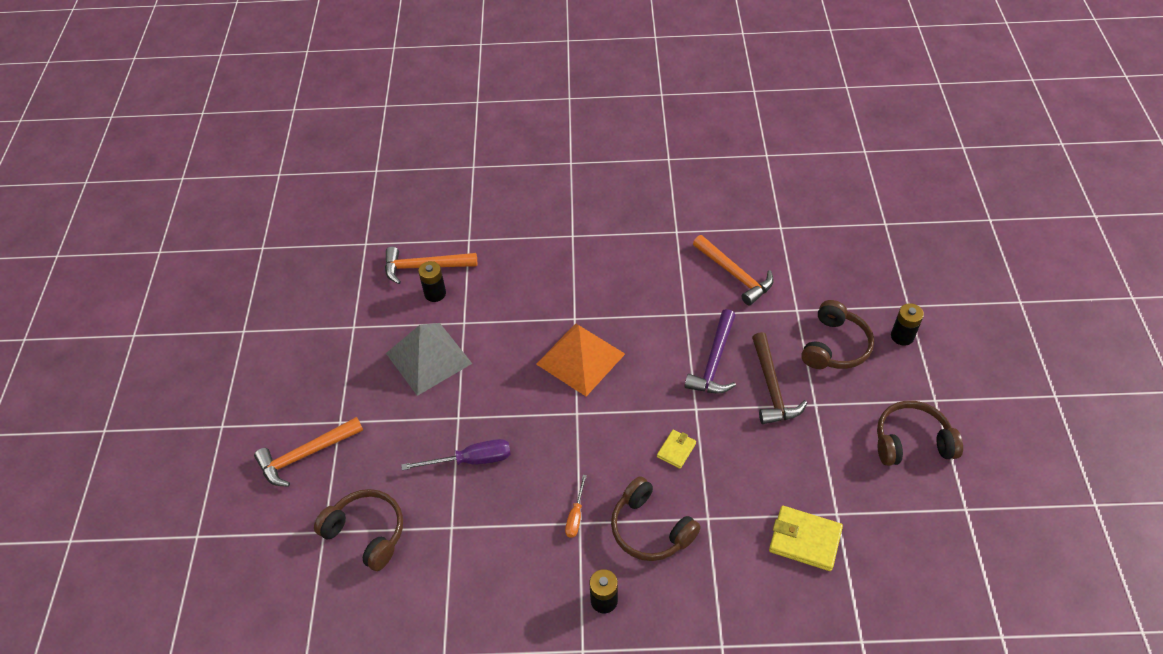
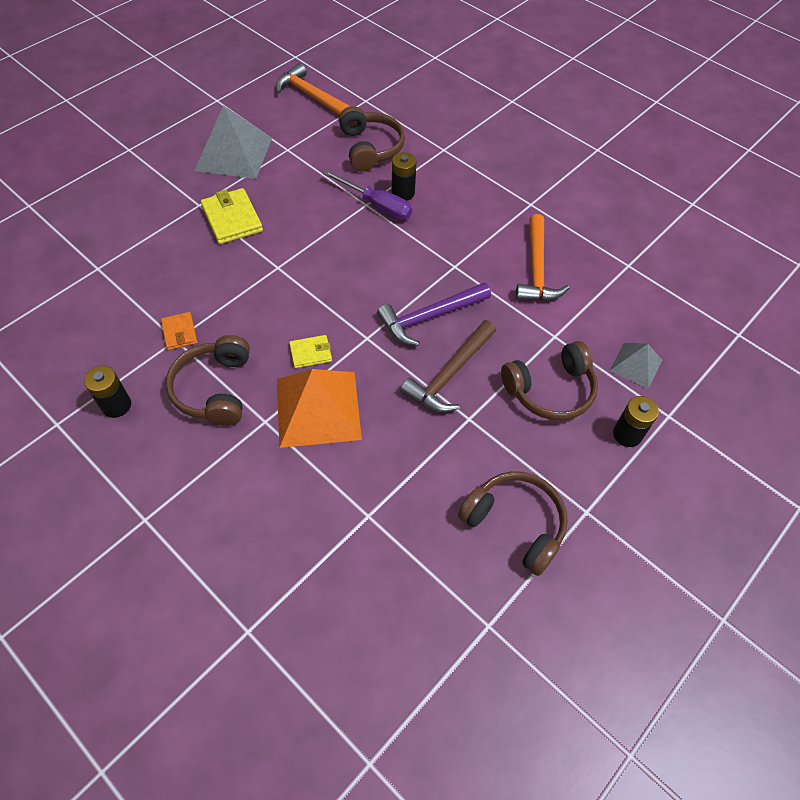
camera: 40 degrees right, 5 degrees up
(305, 455) = (83, 152): orange hammer -> none
(367, 532) = (48, 227): brown headphones -> brown headphones (370, 148)
(435, 293) = (295, 117): black battery -> black battery (403, 193)
(471, 460) = (168, 238): purple screwdriver -> purple screwdriver (377, 206)
(575, 516) = (179, 332): orange screwdriver -> orange wallet
(580, 359) = (332, 234): orange pyramid -> orange pyramid (318, 408)
(805, 540) = (314, 509): yellow wallet -> yellow wallet (232, 219)
(858, 289) = (636, 365): none -> grey pyramid

